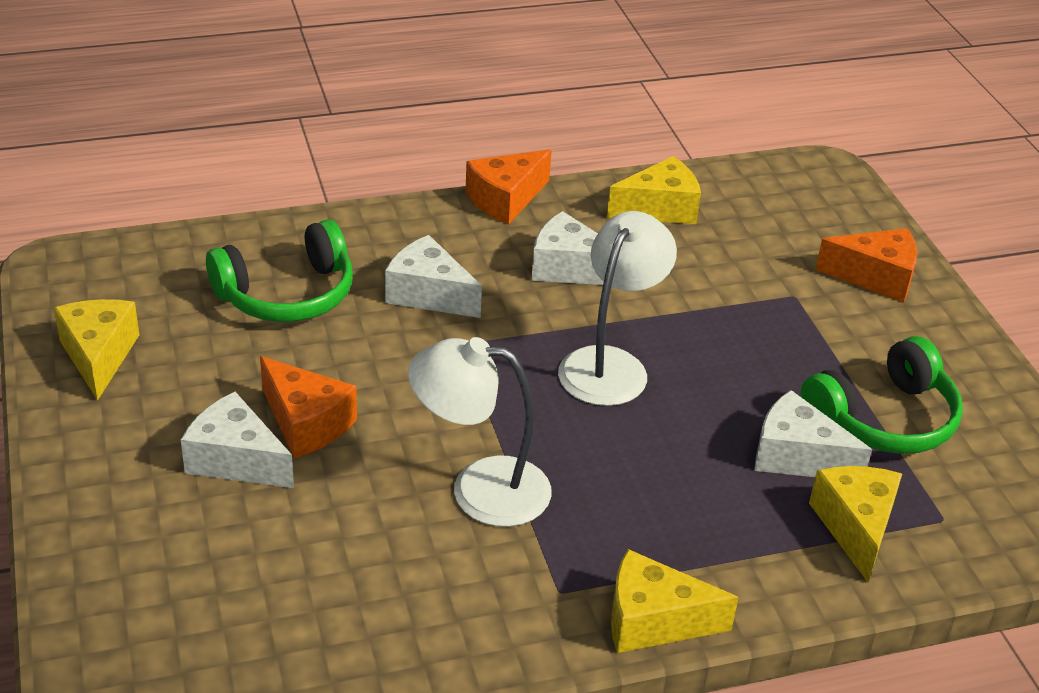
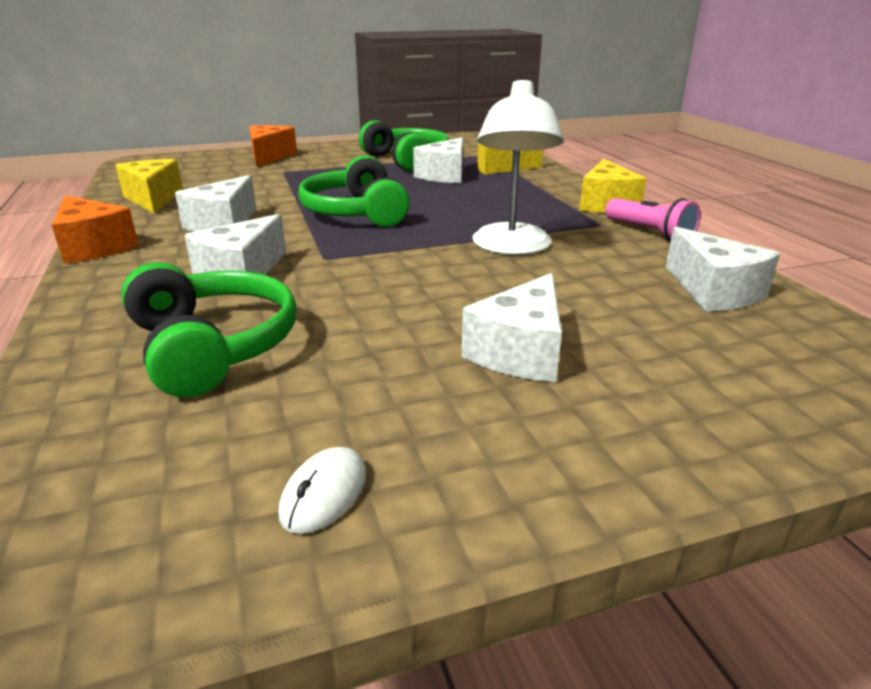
camera: 90 degrees left, 10 degrees down
(99, 356) = (324, 493): yellow cheese -> white mouse
(306, 423) = (449, 319): orange cheese -> none
(328, 636) = (713, 291): none -> white cheese
(522, 635) = (649, 233): none -> pink flashlight
(610, 365) = (355, 212): white lamp -> green headphones

